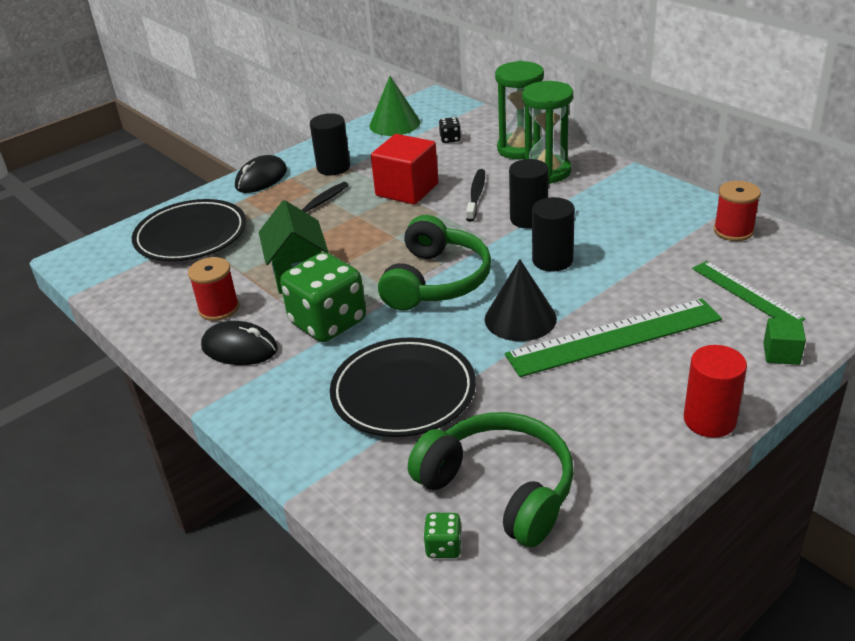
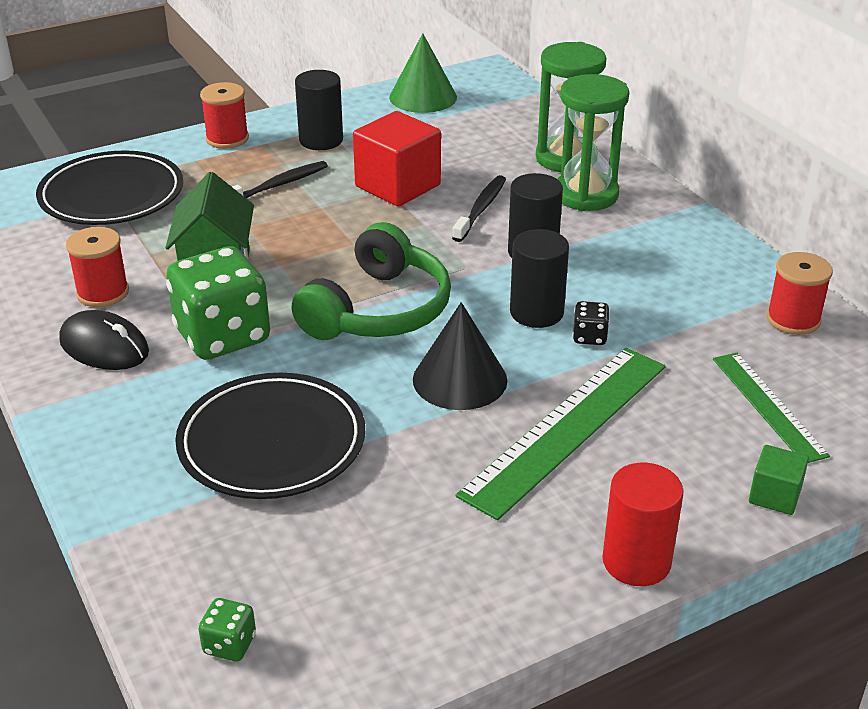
camera: 10 degrees right, 0 degrees up
(261, 179) = (227, 139): black mouse -> red spool
(450, 139) = (483, 129): black dice -> black dice (589, 337)
(499, 488) = (331, 588): green headphones -> none
(614, 337) = (567, 428): green ruler -> green ruler turned 45 degrees counterclockwise

